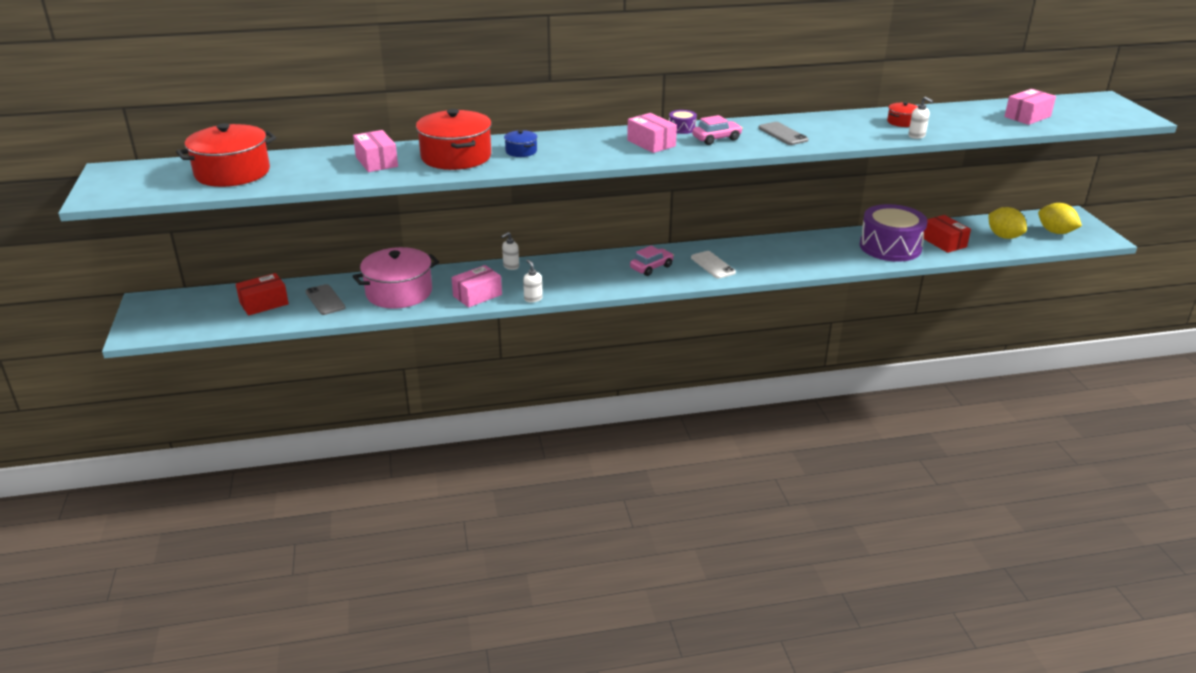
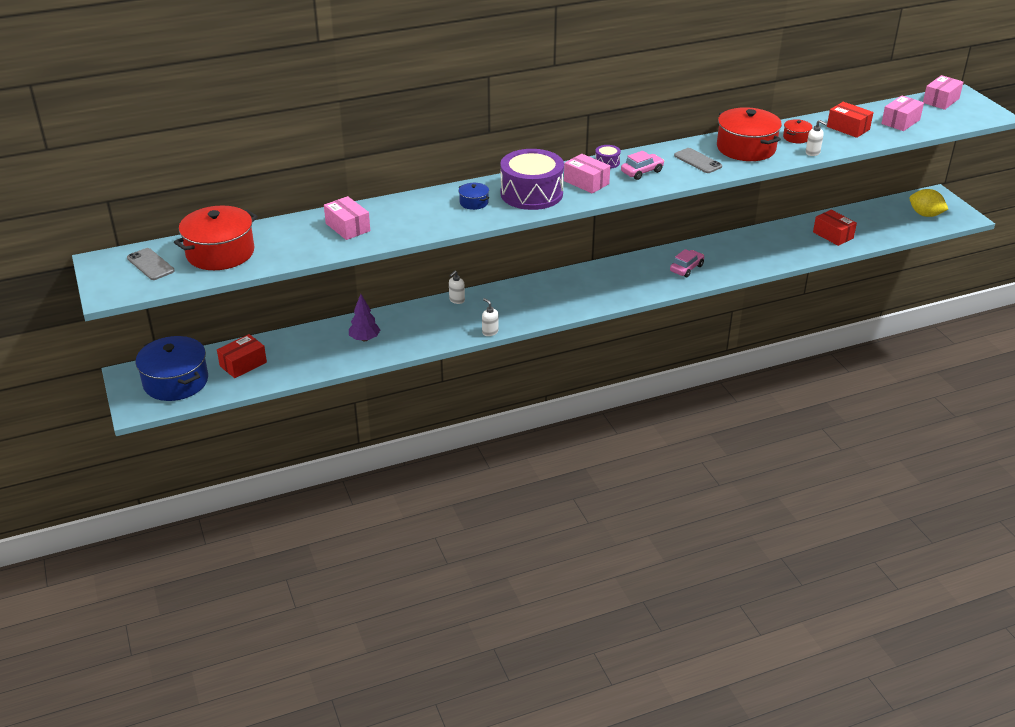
camera: 10 degrees left, 5 degrees up
(188, 313) = (176, 381): none -> blue pot
(325, 300) = (299, 354): grey phone -> grey phone (150, 264)
(399, 292) = (364, 339): pink pot -> purple tree
(456, 157) = (417, 214): red pot -> red pot (746, 148)
(477, 295) = (438, 334): pink box -> pink box (941, 100)
(651, 267) = (584, 288): pink car -> pink car (686, 268)
(713, 265) = (638, 280): white phone -> none
(890, 247) = (788, 244): purple drum -> purple drum (531, 193)
(964, 118) = (848, 128): none -> red box
(1003, 236) = (882, 224): yellow lemon -> none

